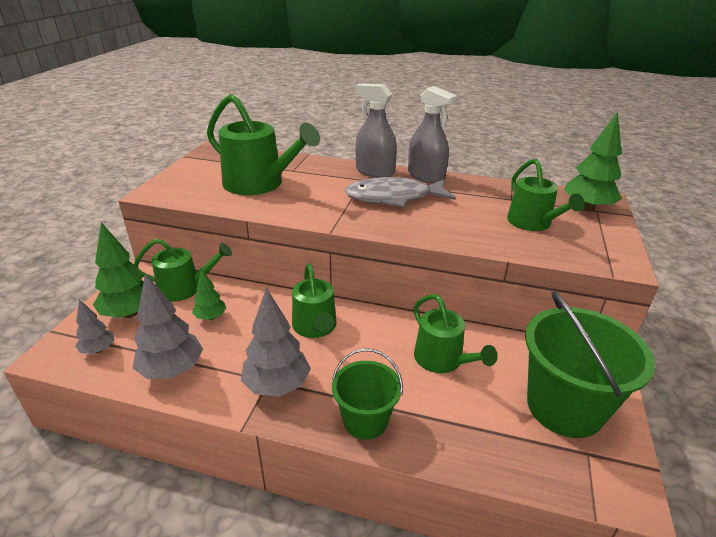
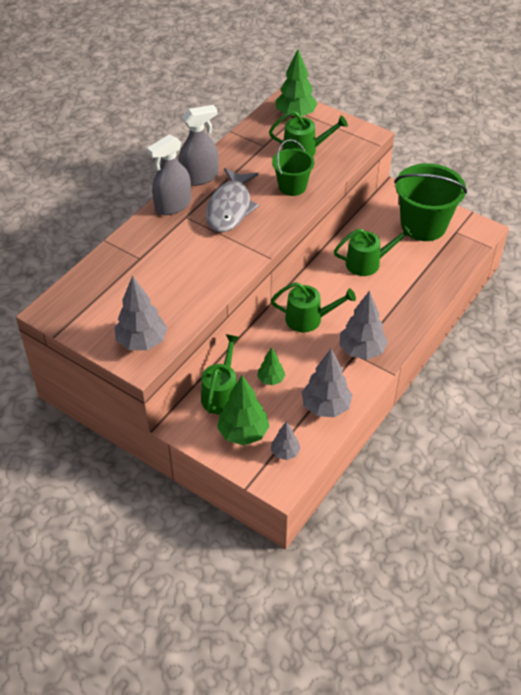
camera: 70 degrees left, 15 degrees up
(181, 189) = (142, 342): none -> grey tree
(259, 184) = (159, 286): green watering can -> none
(365, 420) = (405, 314): green bucket -> green bucket (292, 186)

